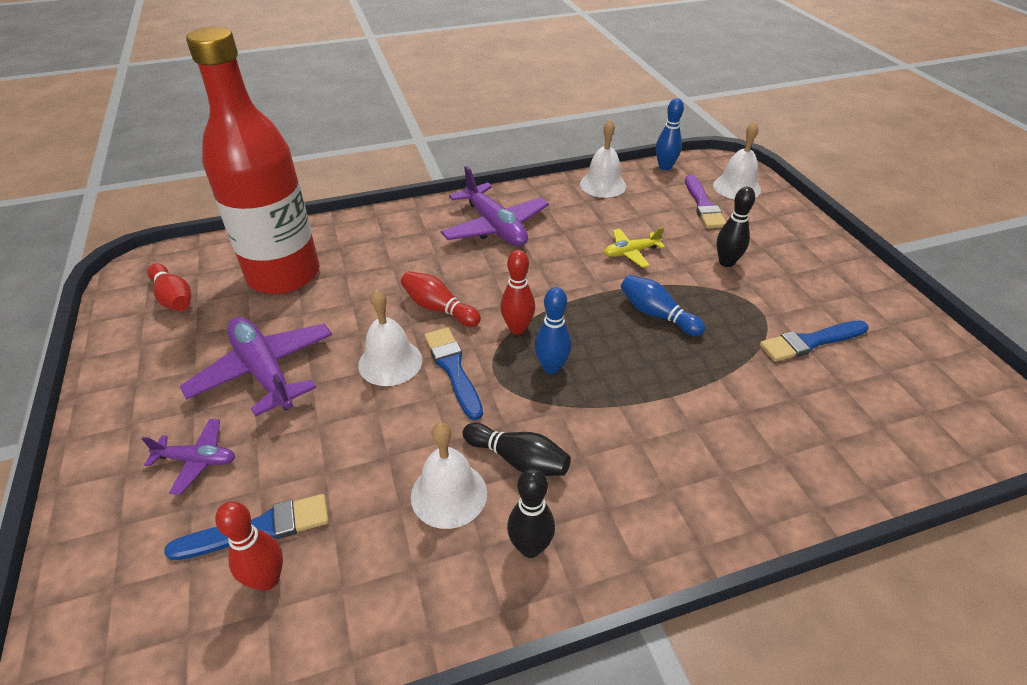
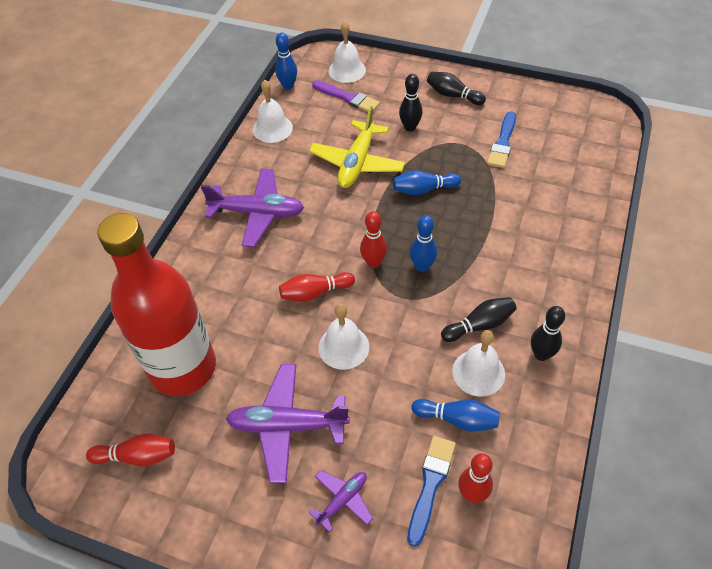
camera: 50 degrees left, 10 degrees up
(366, 508) = (457, 419): none -> blue bowling pin
(453, 369) = (380, 316): blue brush -> none
(631, 252) = (357, 163): yellow plane -> yellow plane, size x1.86
(818, 269) = (453, 95): none -> black bowling pin

